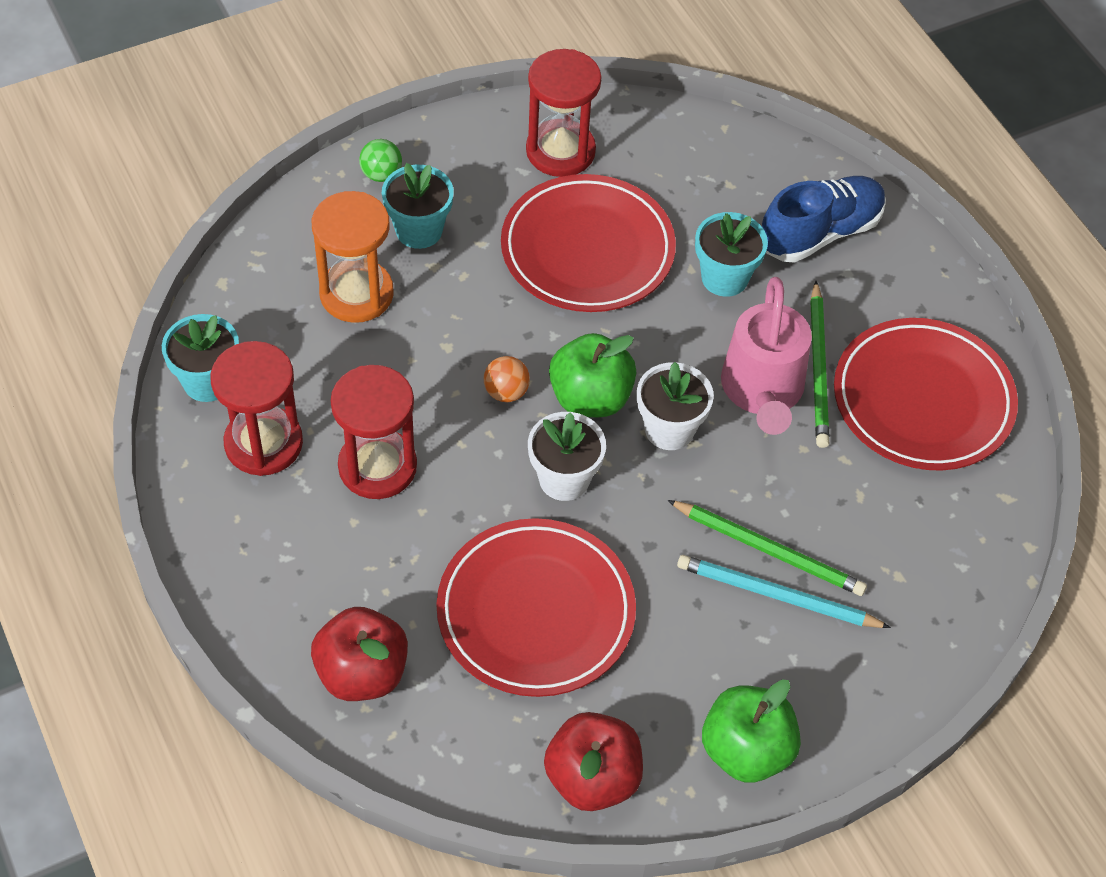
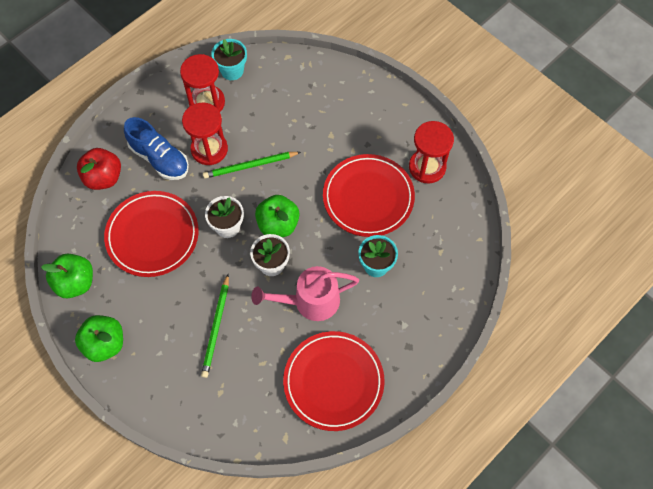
camera: 75 degrees right, 10 degrees up
(356, 294) = (302, 110): orange hourglass -> none
(381, 174) = (377, 96): green ball -> none
(419, 230) = (349, 122): turquoise flower pot -> none
(506, 392) = (268, 188): orange ball -> none
(592, 778) = (75, 282): red apple -> green apple
(777, 595) = (191, 337): turquoise pencil -> none
(818, 368) = (335, 325): green pencil -> green pencil (250, 166)
(820, 233) = (426, 304): blue shoe -> blue shoe (159, 158)

